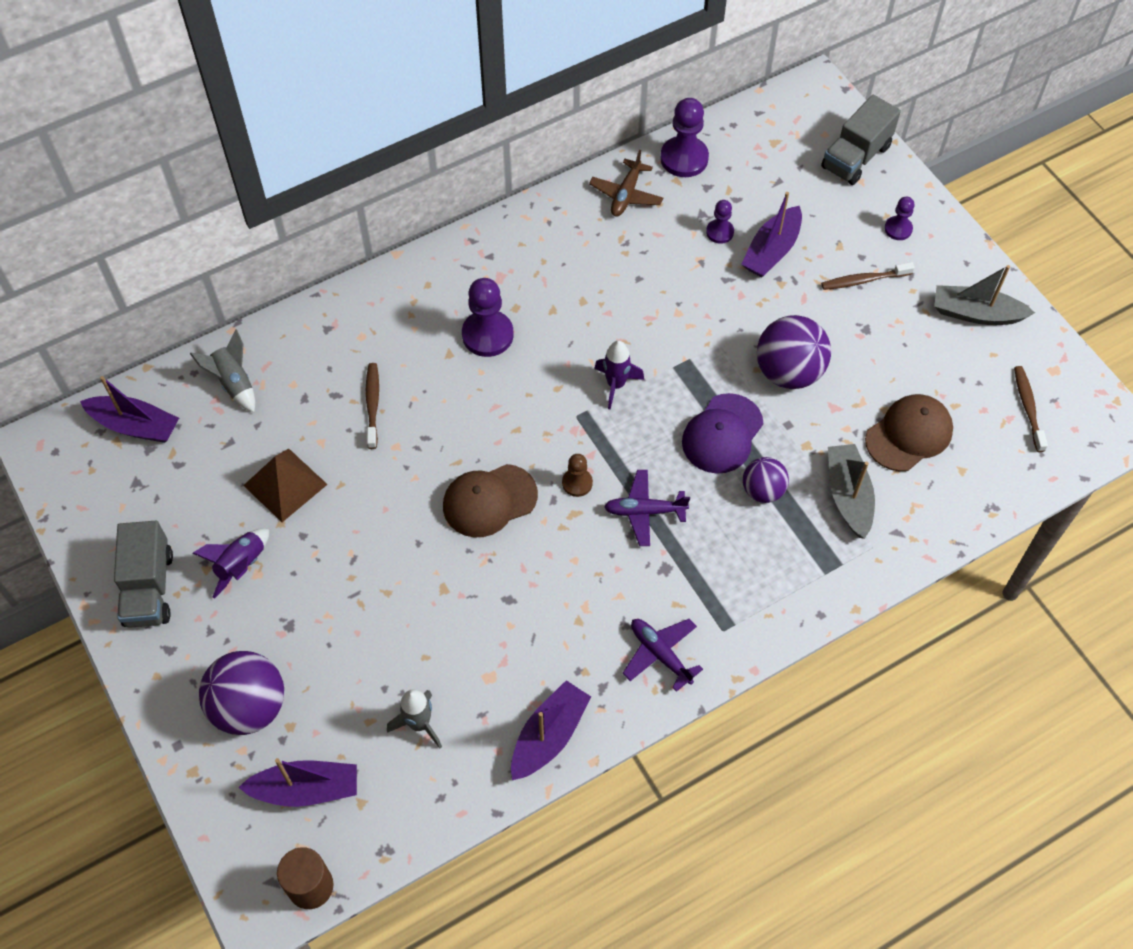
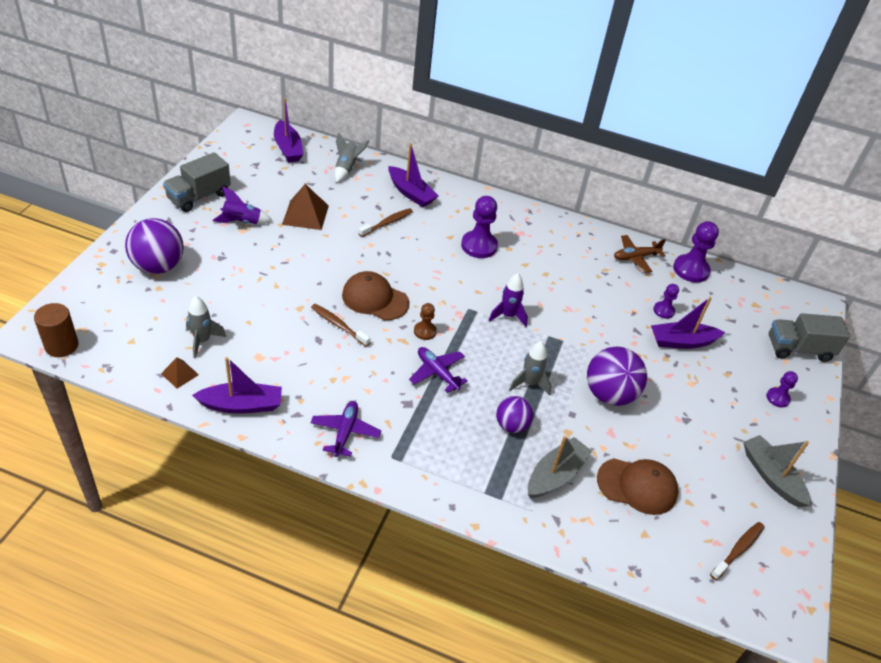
camera: 45 degrees right, 15 degrees down
(306, 789) = (123, 313): purple boat -> purple boat (411, 193)
(454, 776) = (180, 374): none -> brown pyramid
(722, 434) = (529, 383): purple cap -> grey rocket
(864, 280) = (719, 399): brown toothbrush -> brown toothbrush (338, 325)

